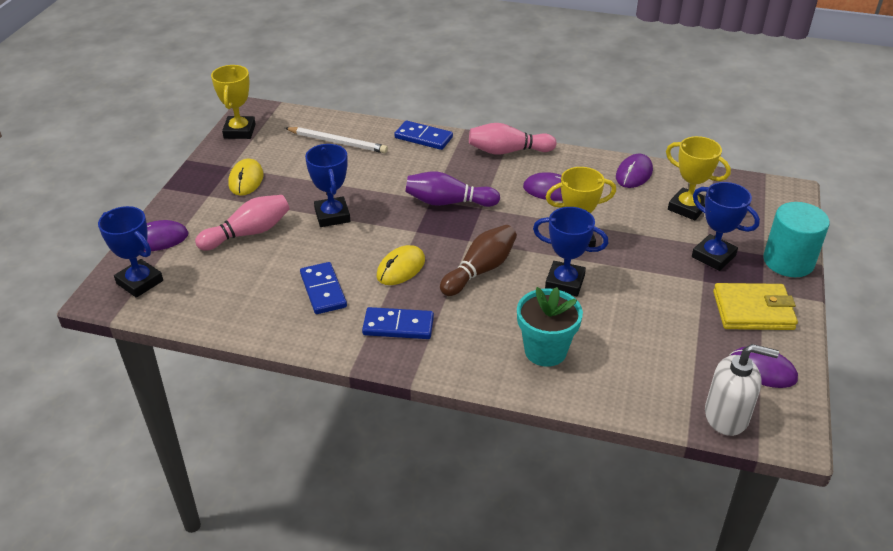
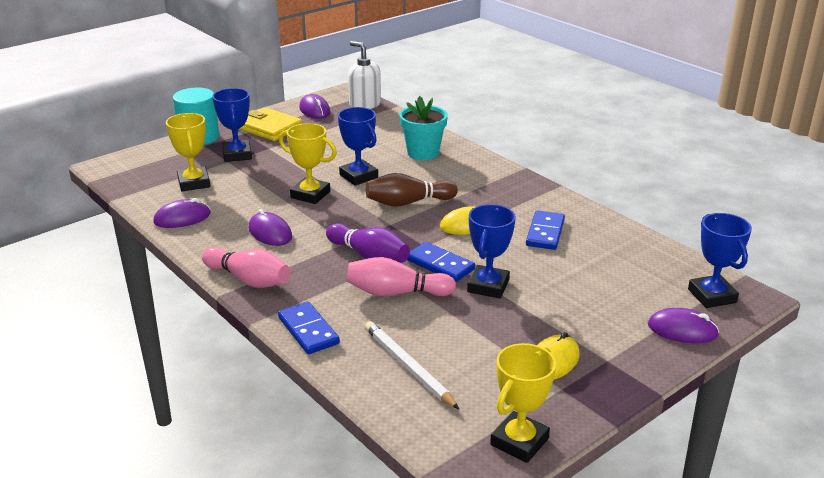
camera: 145 degrees left, 10 degrees down
(248, 233) = (583, 301): pink bowling pin -> pink bowling pin (396, 293)
(398, 326) = (506, 194): blue domino -> blue domino (440, 265)

